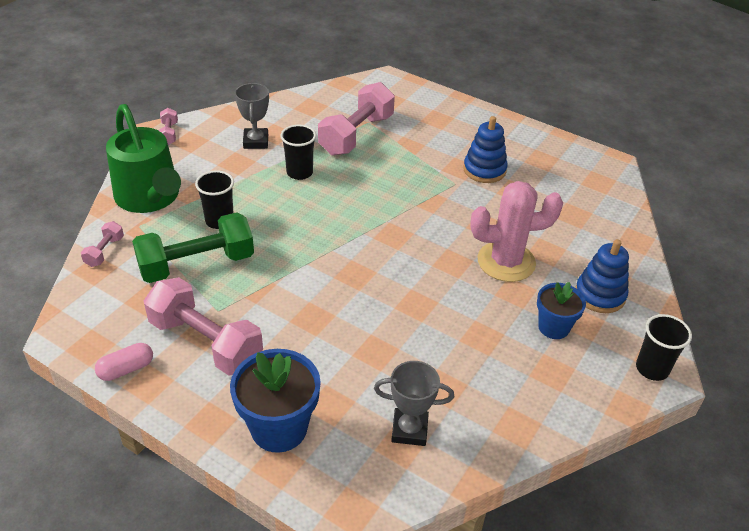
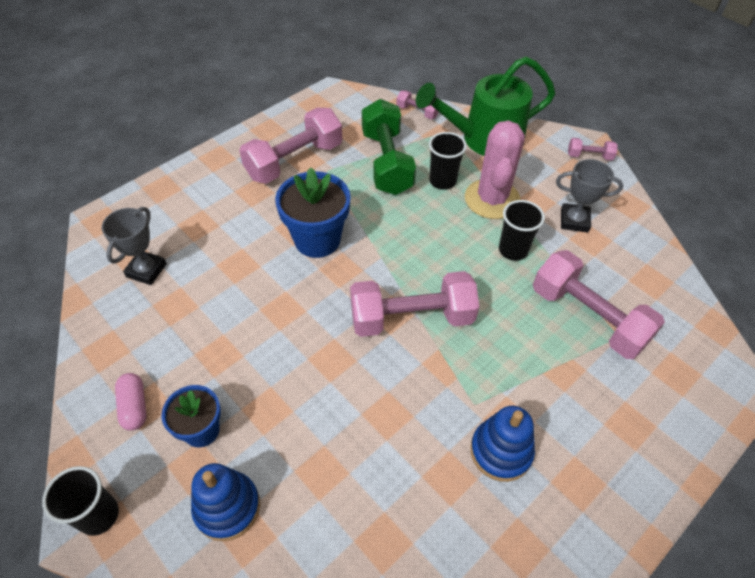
camera: 105 degrees right, 10 degrees up
(126, 369) = (285, 120): pink capsule -> pink capsule (134, 406)
(279, 428) = (192, 192): blue flower pot -> blue flower pot (317, 240)
(393, 222) = (411, 318): none -> pink dumbbell
(506, 262) = (317, 416): pink cactus -> pink cactus (492, 199)

